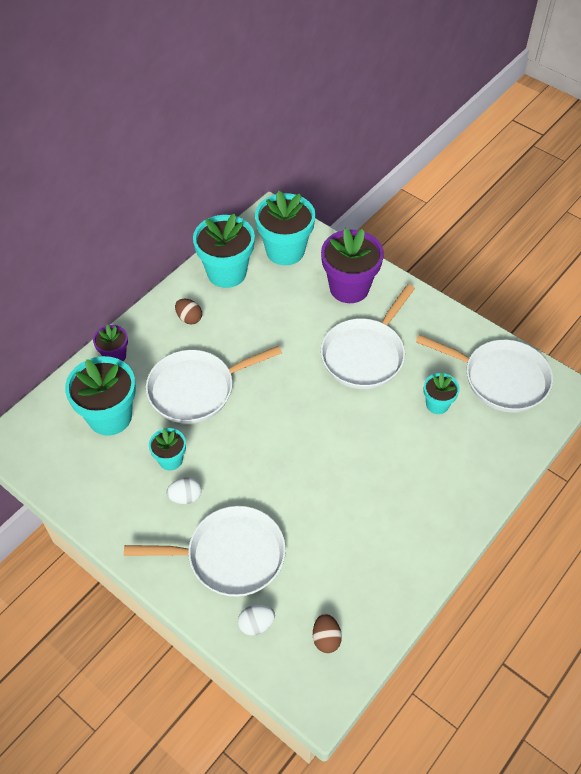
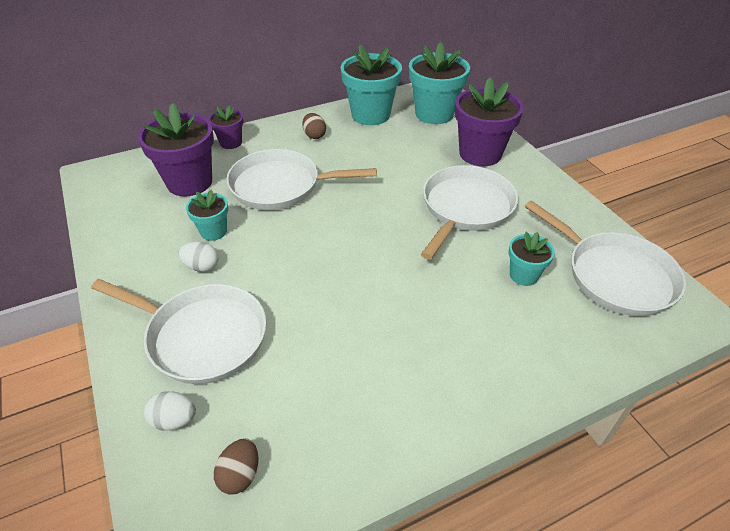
camera: 25 degrees right, 10 degrees down
(110, 416) = (189, 182): turquoise flower pot -> purple flower pot
(365, 354) = (465, 208): white pan -> white pan turned 150 degrees clockwise

